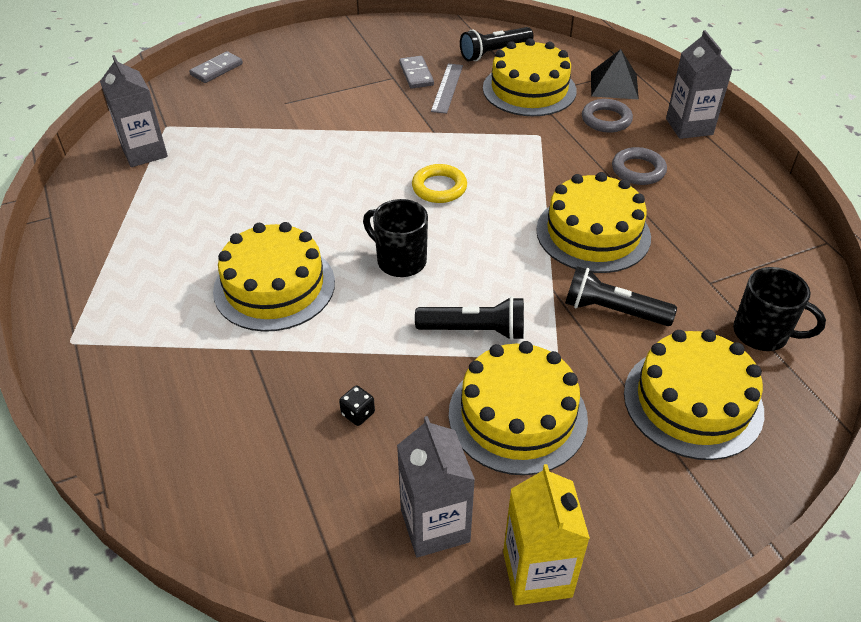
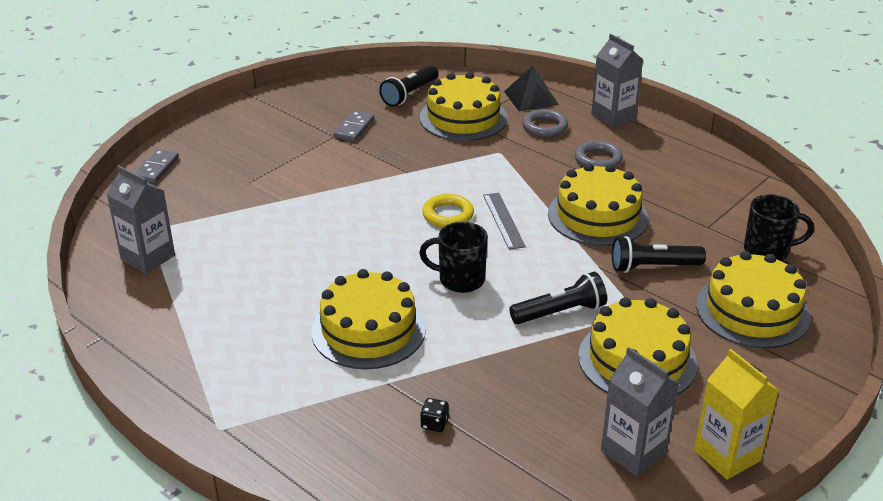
camera: 25 degrees left, 10 degrees down
(358, 414) = (516, 399): black dice -> black dice (434, 424)
(416, 74) = (354, 128): grey domino -> grey domino turned 60 degrees clockwise
(447, 88) = (391, 133): grey ruler -> grey ruler (503, 220)

